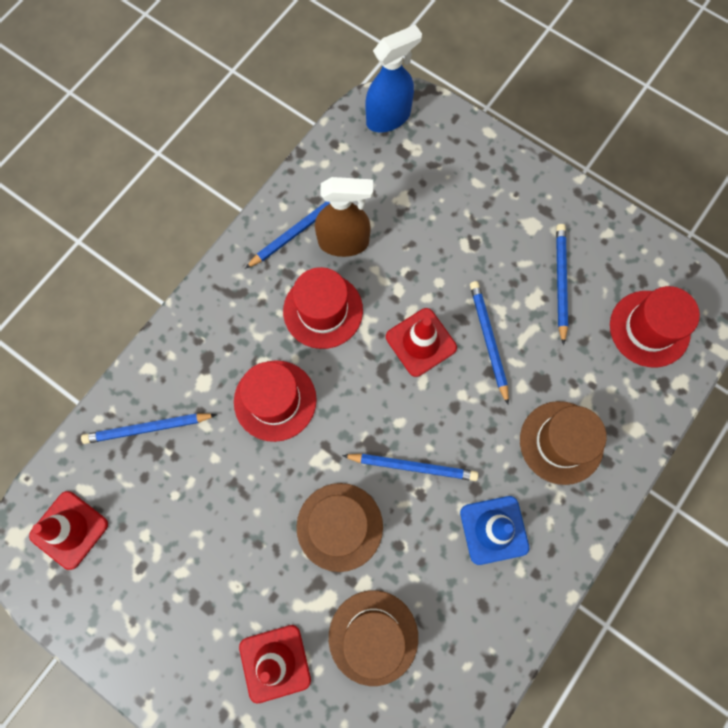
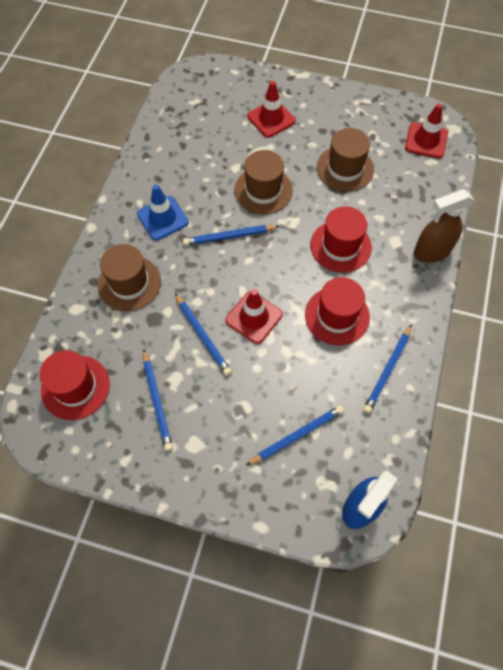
camera: 160 degrees right, 10 degrees down
(148, 428) = (414, 204): blue pencil -> blue pencil (296, 435)
(344, 242) = (346, 374): brown spray bottle -> brown spray bottle (431, 252)
(373, 637) = (219, 145): brown hat -> brown hat (345, 168)

